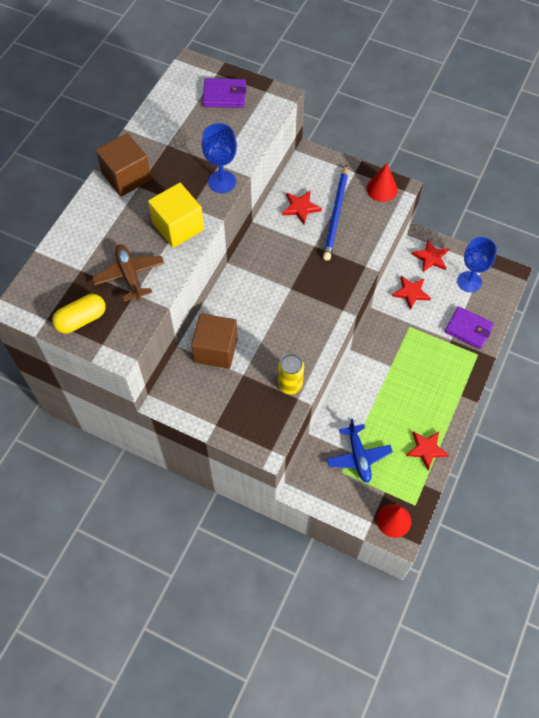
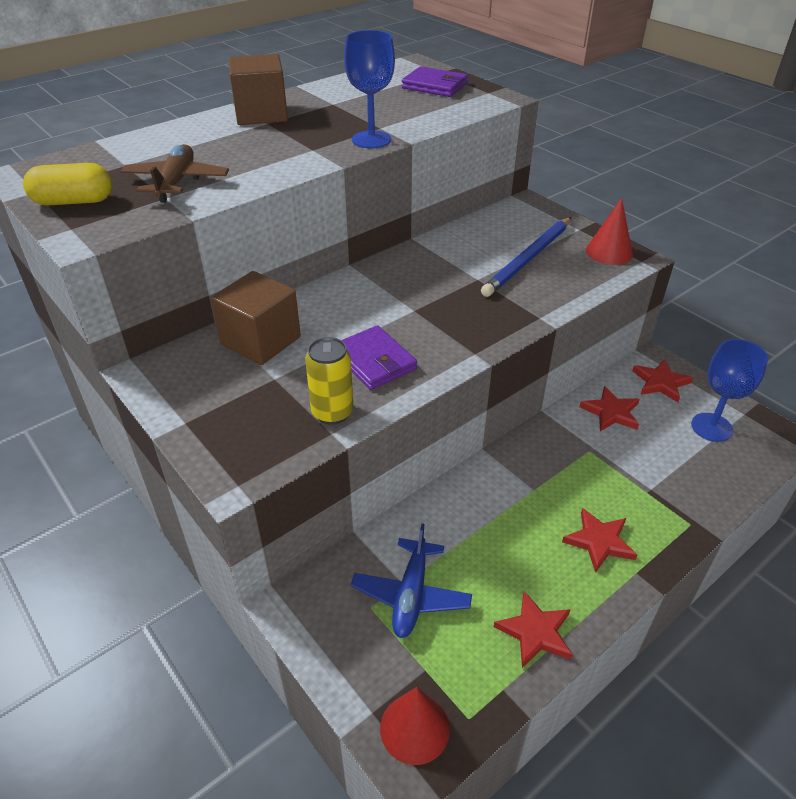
camera: 25 degrees right, 20 degrees down
(178, 226) = (280, 159): yellow cube -> none
(300, 208) = (483, 241): red star -> red star (599, 541)
(468, 329) = (687, 485): purple wallet -> purple wallet (374, 361)

